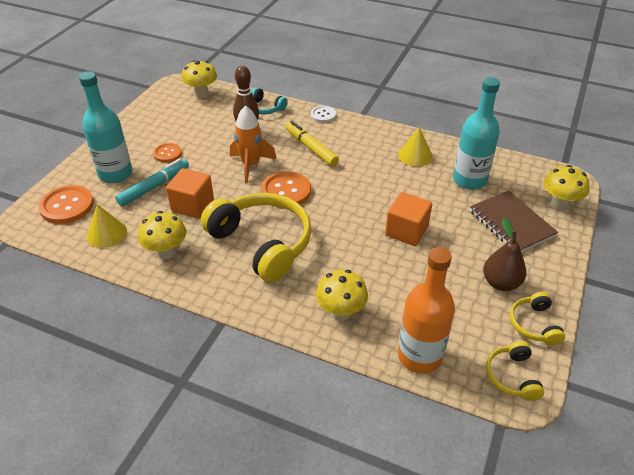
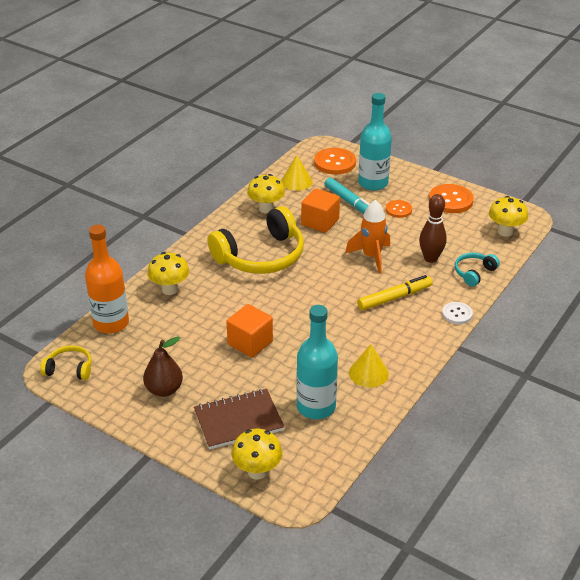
camera: 100 degrees right, 5 degrees down
(286, 191) = (327, 275): orange button -> orange button (451, 200)
(534, 324) = (110, 397): yellow headphones -> none

